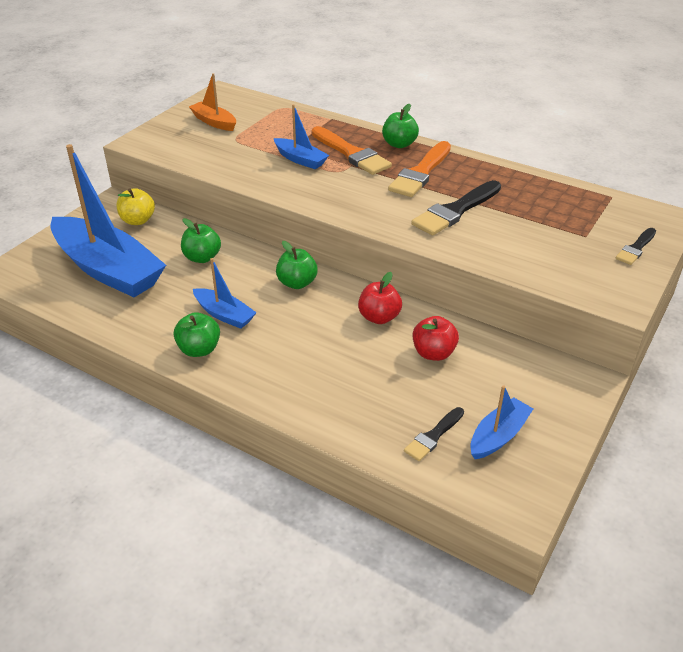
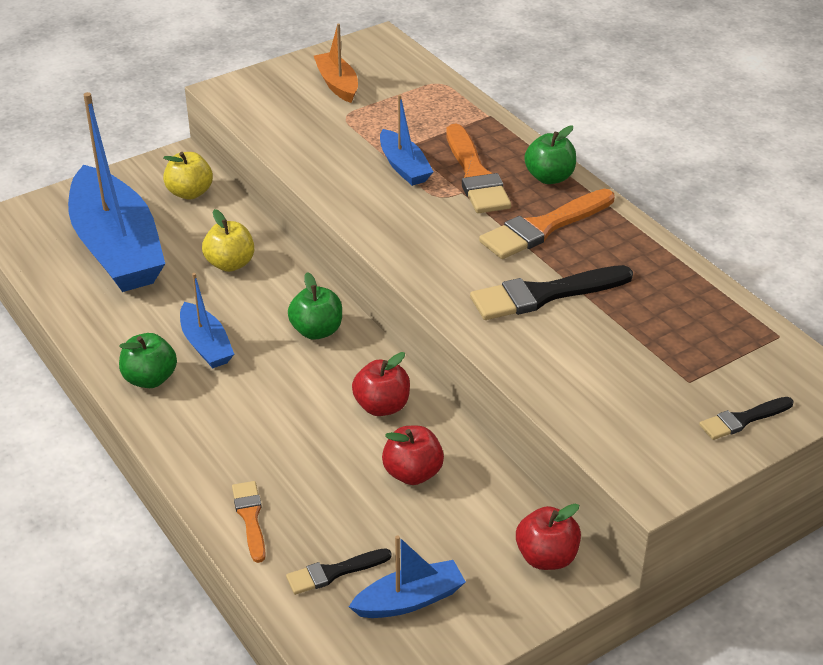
camera: 25 degrees right, 0 degrees up
(202, 258) = (230, 264): green apple -> yellow apple
(346, 420) = (250, 518): none -> orange brush
(560, 377) = (546, 557): none -> red apple

